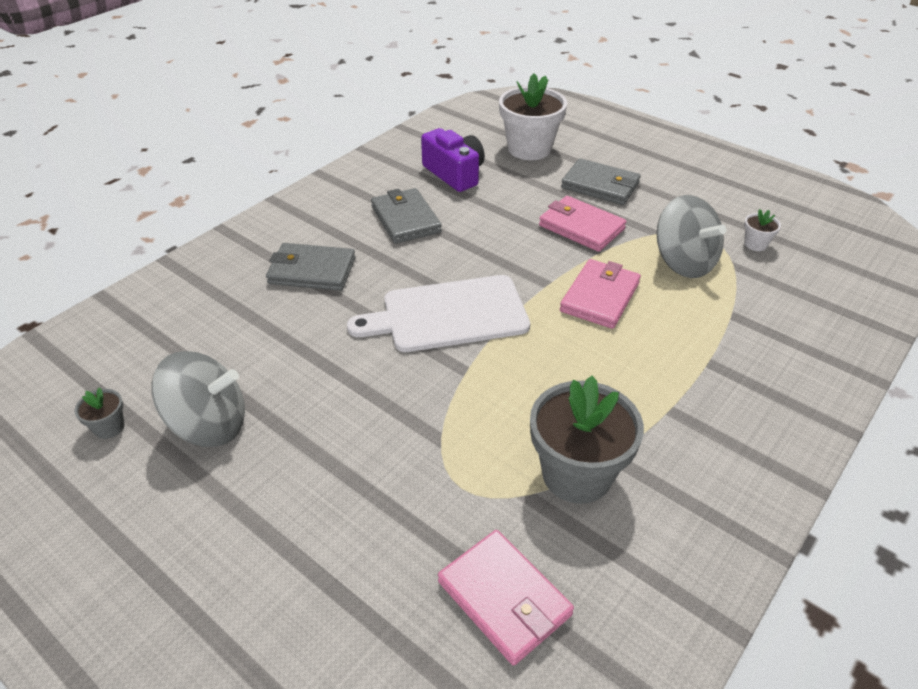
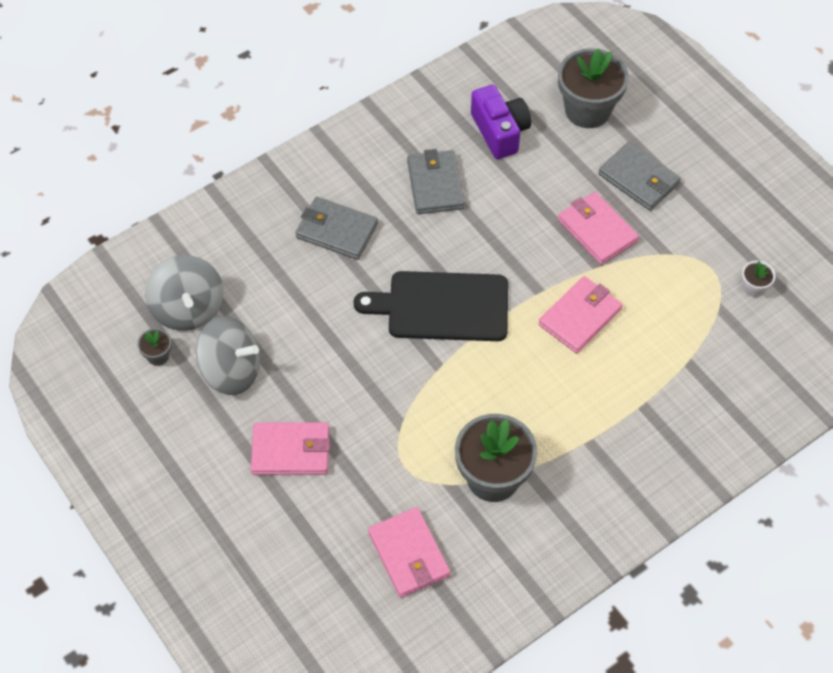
camera: 15 degrees right, 15 degrees up
(305, 500) = (291, 451): none -> pink wallet
(449, 315) = (442, 307): white cutting board -> black cutting board
(529, 149) = (587, 110): white flower pot -> grey flower pot
(683, 262) = (674, 295): grey spinning top -> grey spinning top (188, 309)

